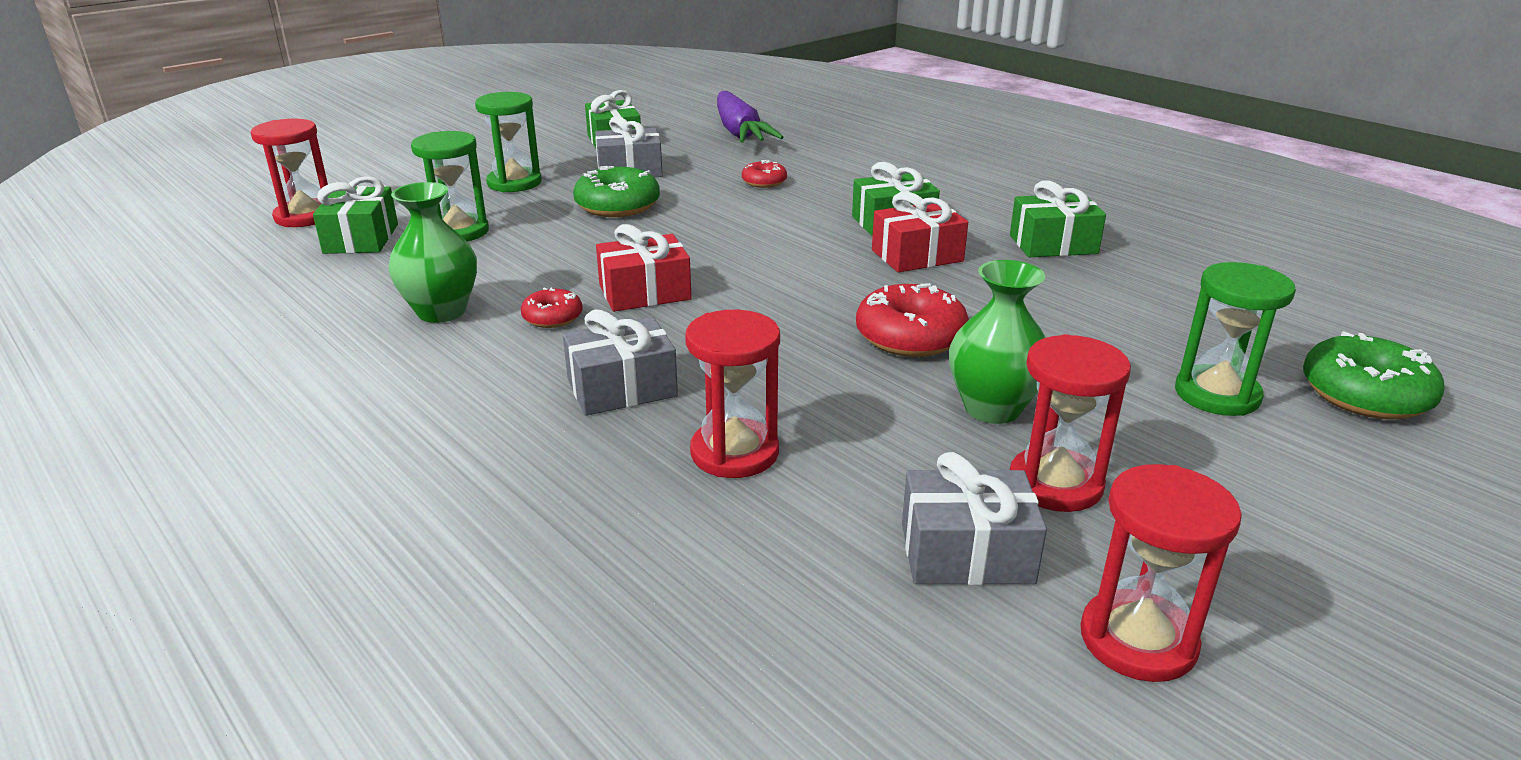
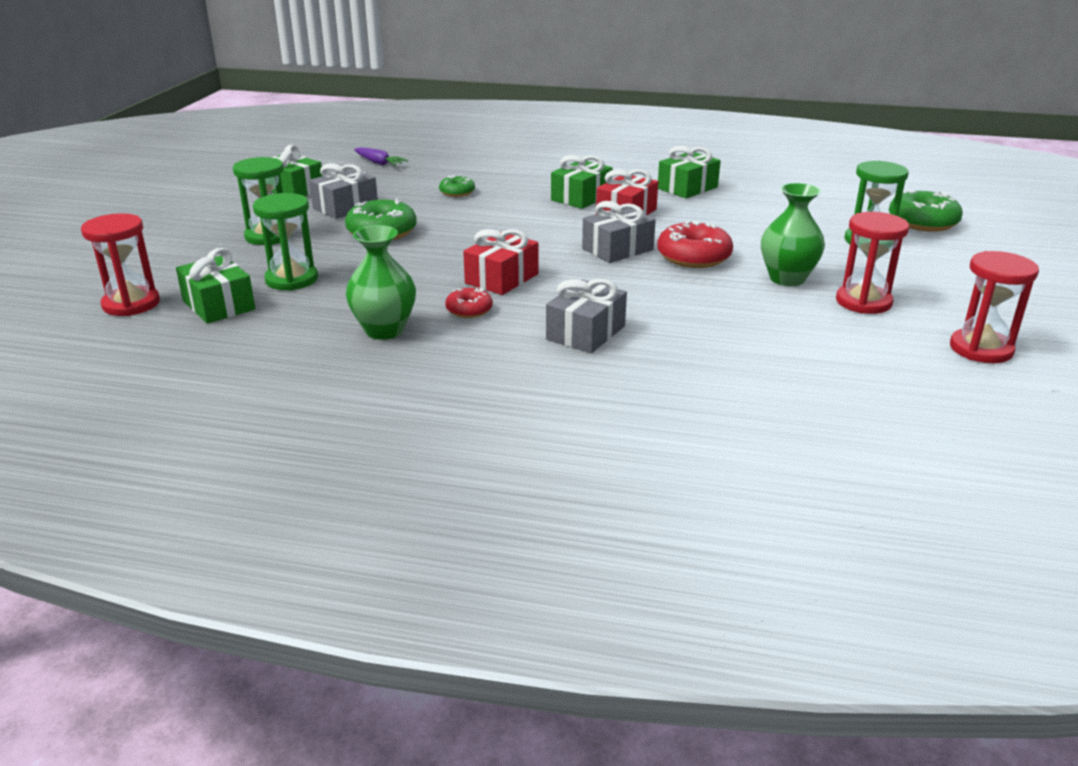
camera: 35 degrees left, 0 degrees up
(734, 452) = (702, 341): red hourglass -> none
(739, 132) = (379, 163): purple carrot -> purple carrot, size x0.51
(764, 182) = (457, 192): red donut -> green donut
(966, 553) = (873, 343): grey gift -> grey gift (617, 249)

